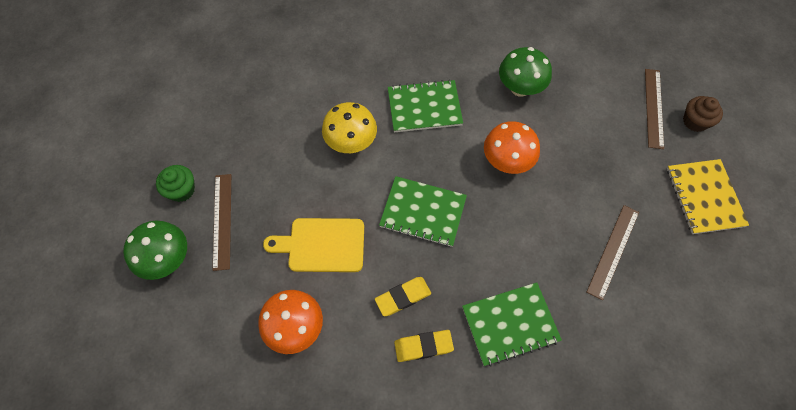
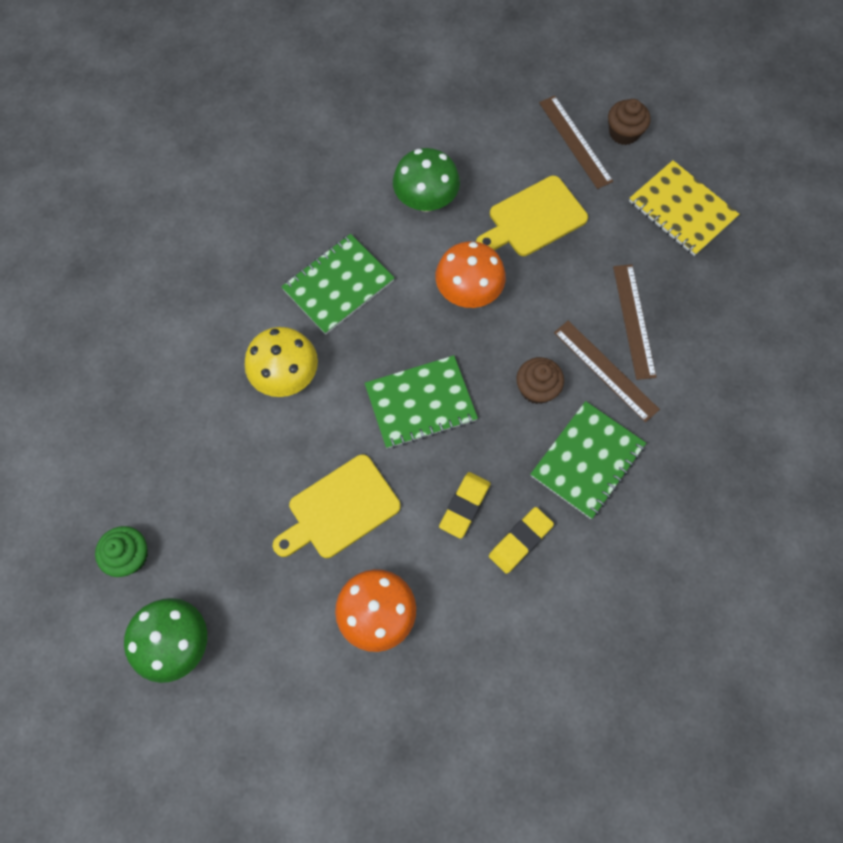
camera: 35 degrees left, 5 degrees up
(222, 220) = (206, 557): brown ruler -> brown ruler (605, 370)
(509, 253) = (536, 388): none -> brown cupcake
(587, 141) = (534, 219): none -> yellow cutting board

